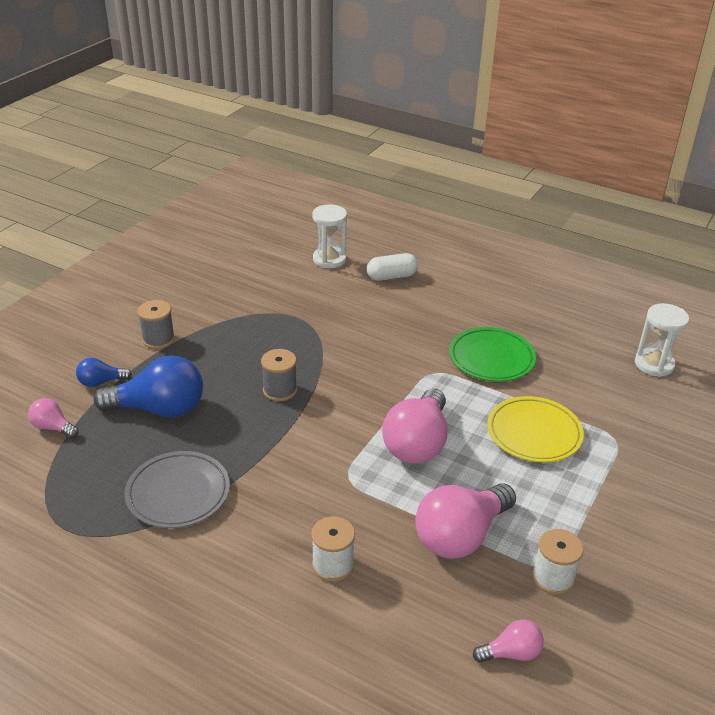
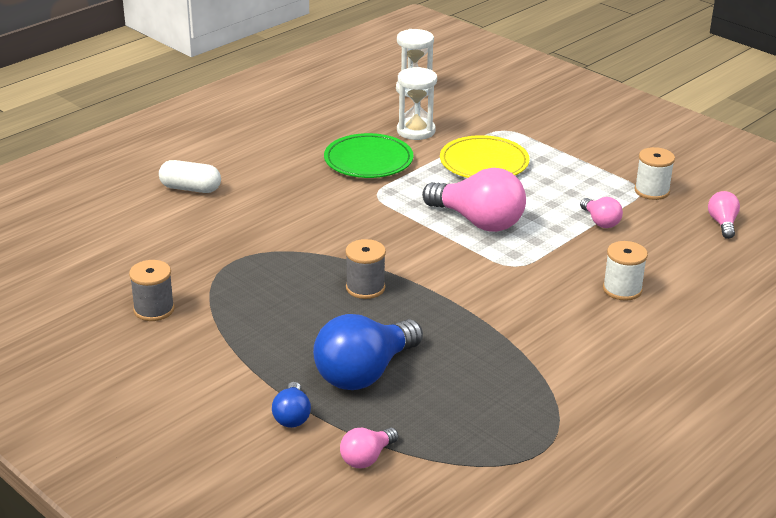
camera: 75 degrees left, 5 degrees down
(158, 339) = (223, 365): grey spool -> grey spool (154, 309)
(159, 409) = (364, 373): blue light bulb -> blue light bulb turned 150 degrees counterclockwise
(178, 493) = (508, 369): grey plate -> none
(329, 259) = (125, 222): white hourglass -> white hourglass (416, 131)
(392, 276) = (190, 188): white capsule -> white capsule turned 75 degrees counterclockwise
(460, 536) = (600, 222): pink light bulb -> pink light bulb, size x0.50

